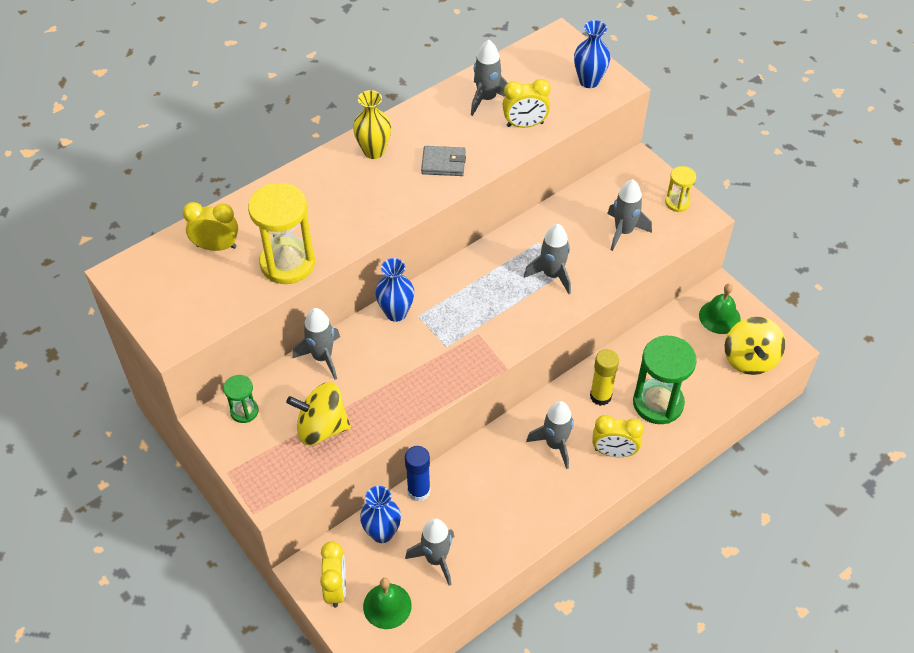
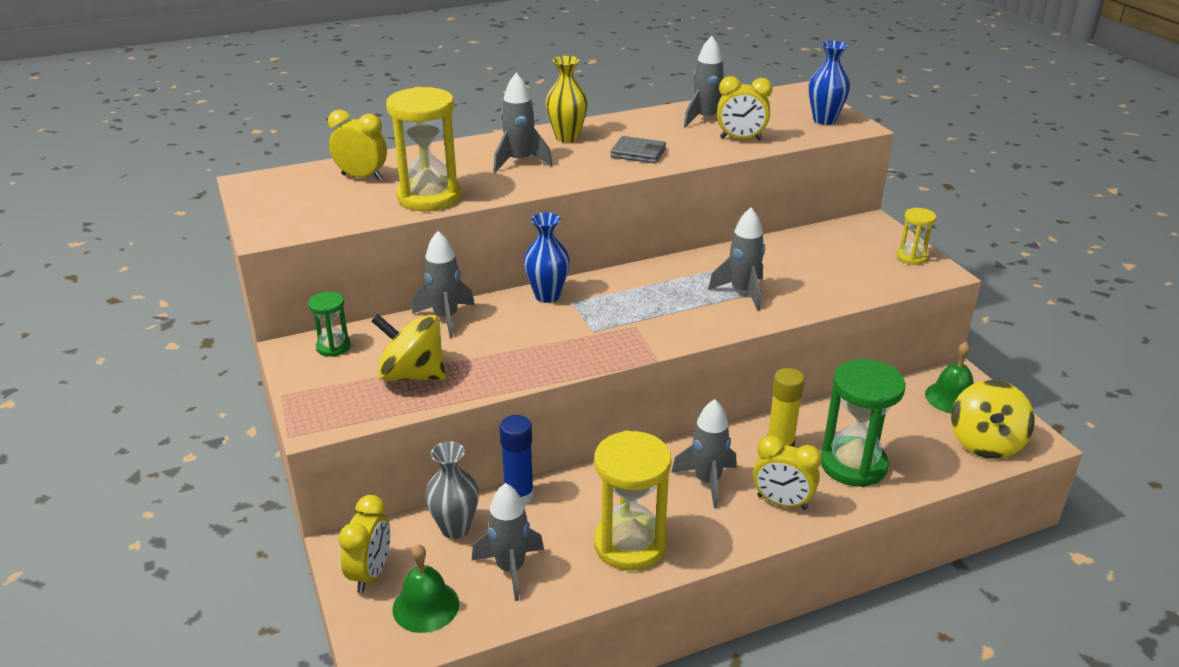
camera: 15 degrees right, 20 degrees down
(382, 533) = (455, 528): blue vase -> grey vase
(514, 516) = (630, 544): none -> yellow hourglass
(623, 231) = (840, 271): grey rocket -> grey rocket (519, 161)

